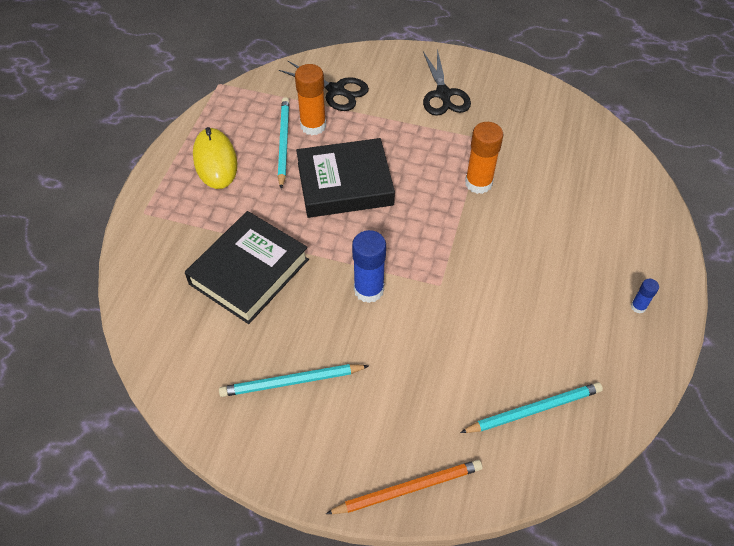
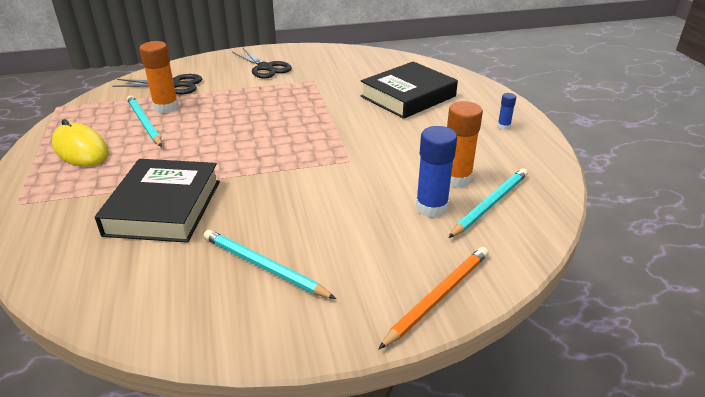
camera: 30 degrees left, 20 degrees down
(291, 382) = (263, 267): turquoise pencil -> turquoise pencil turned 75 degrees clockwise
(345, 184) = (220, 130): black book -> black book (408, 96)
(369, 290) = (290, 182): blue glue stick -> blue glue stick (431, 207)
(478, 183) = (331, 101): orange glue stick -> orange glue stick (456, 179)

